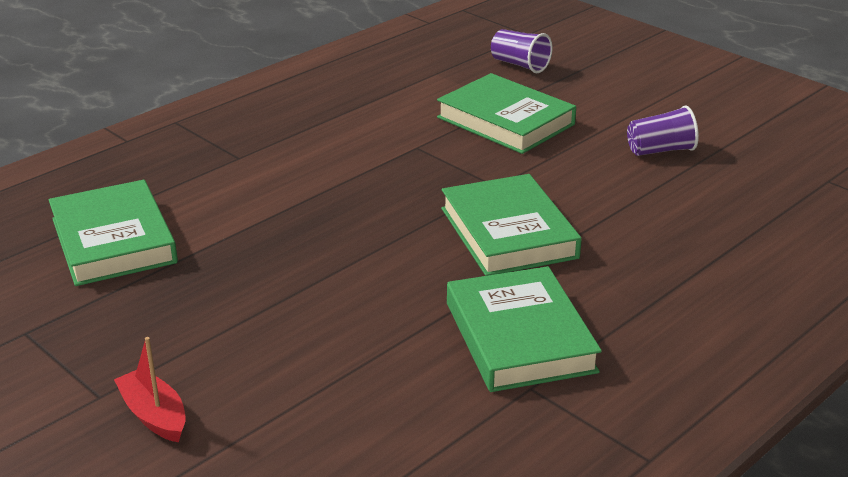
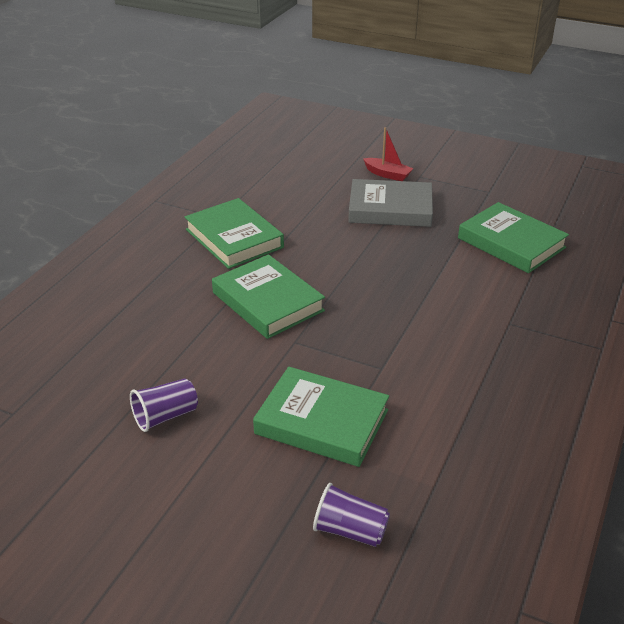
camera: 160 degrees right, 5 degrees up
(224, 336) = (390, 209): none -> grey book

